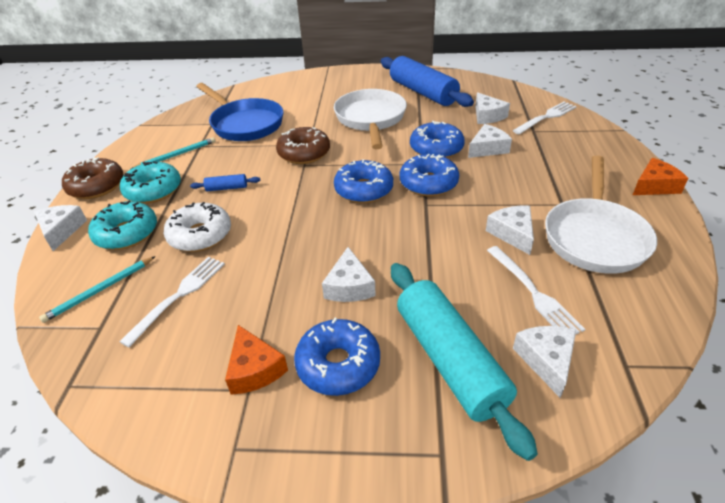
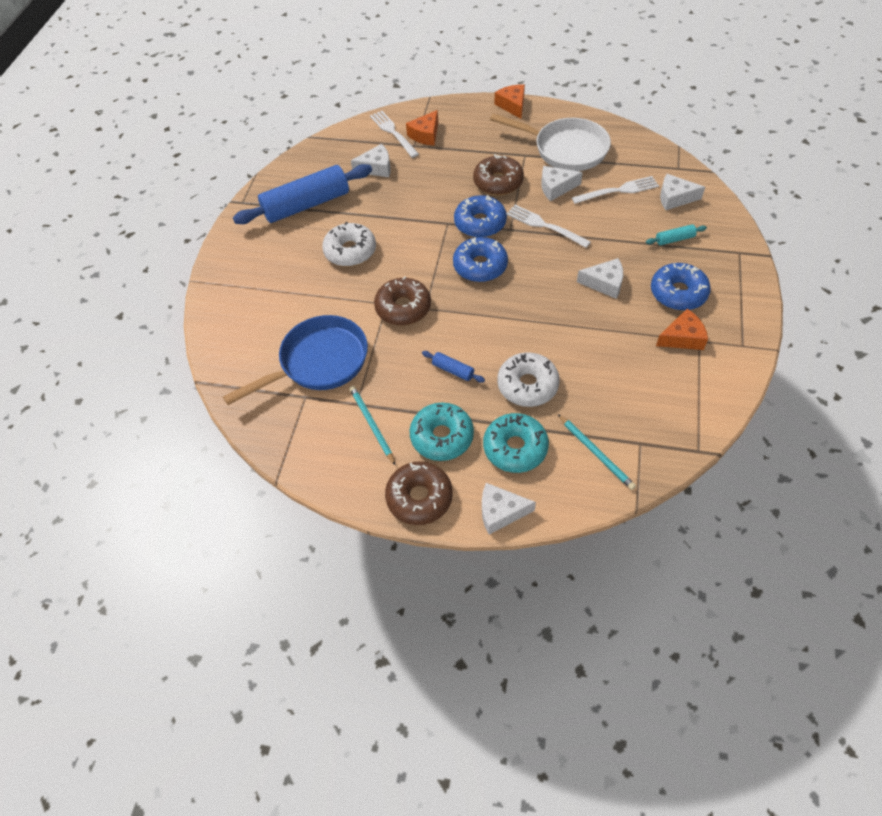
camera: 80 degrees left, 15 degrees up
(178, 296) = (607, 392): white fork -> white fork (545, 226)
(227, 188) = (453, 370): blue rolling pin -> blue rolling pin turned 60 degrees counterclockwise
(370, 119) = (350, 251): white pan -> white donut
(436, 148) = (425, 211): blue donut -> none
(450, 360) = (674, 239): turquoise rolling pin -> turquoise rolling pin, size x0.41
(487, 148) = (435, 178): white cheese -> none
(501, 189) = (498, 182): none -> brown donut
(555, 135) = (425, 135): none -> orange cheese

